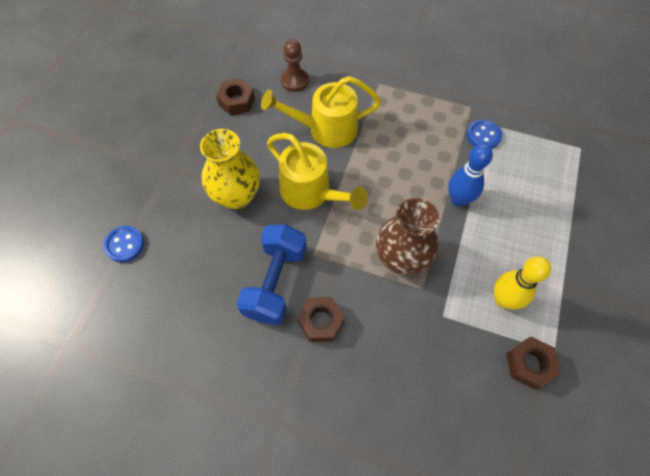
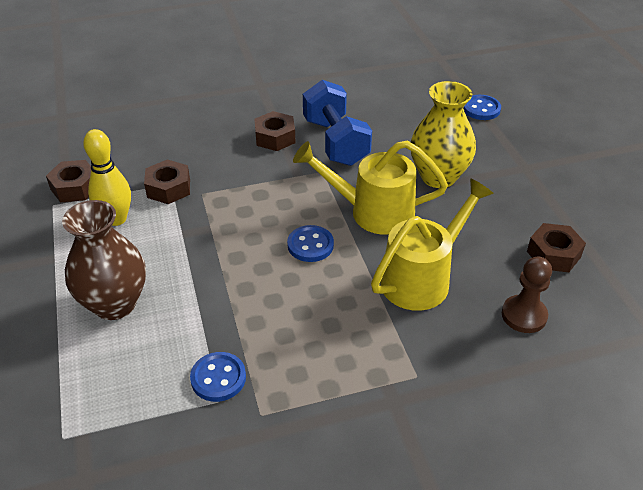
camera: 145 degrees right, 20 degrees down
(374, 190) = (310, 245): none -> blue button
(401, 259) = (237, 204): brown vase -> brown vase (115, 304)
(447, 311) = (169, 188): none -> brown nut
(458, 199) = (209, 282): blue bowling pin -> none

